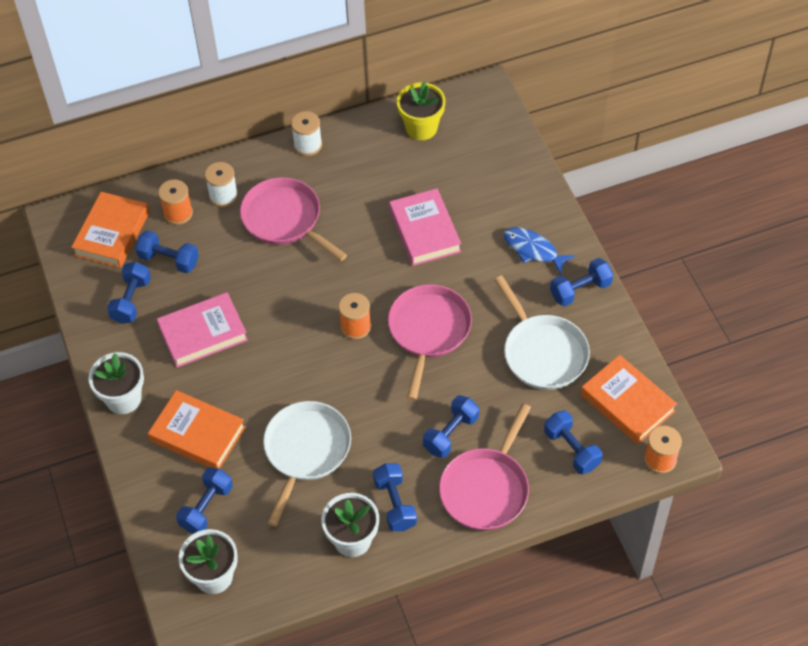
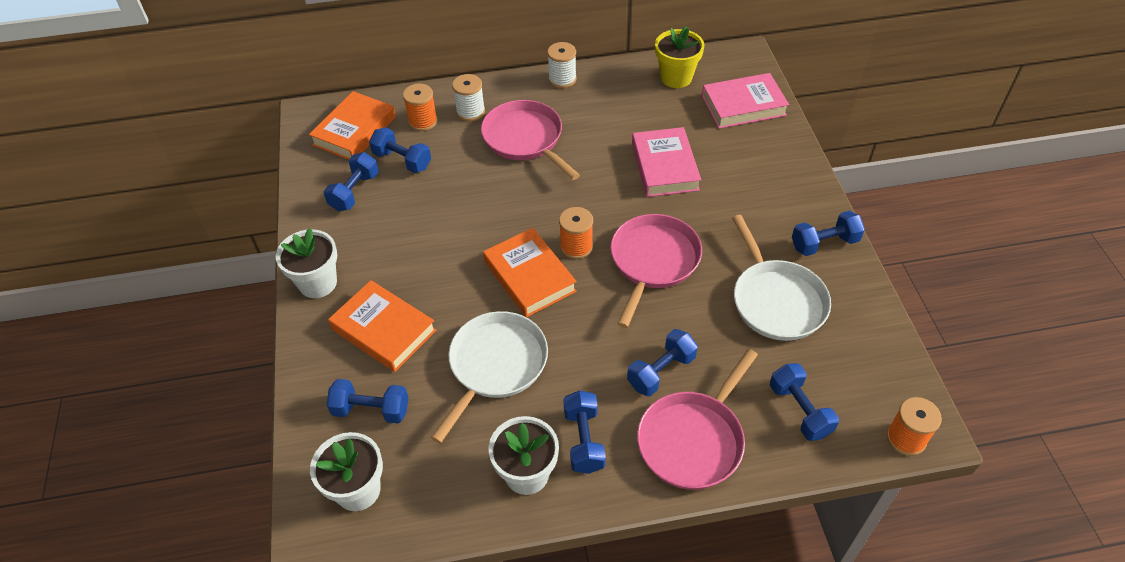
camera: 10 degrees right, 5 degrees down
(203, 333) = (417, 231): pink book -> pink book (743, 105)
(206, 507) = (371, 410): blue dumbbell -> blue dumbbell turned 60 degrees clockwise
(533, 250) = (776, 198): blue fish -> none
(627, 403) = (869, 368): orange book -> orange book (529, 276)

